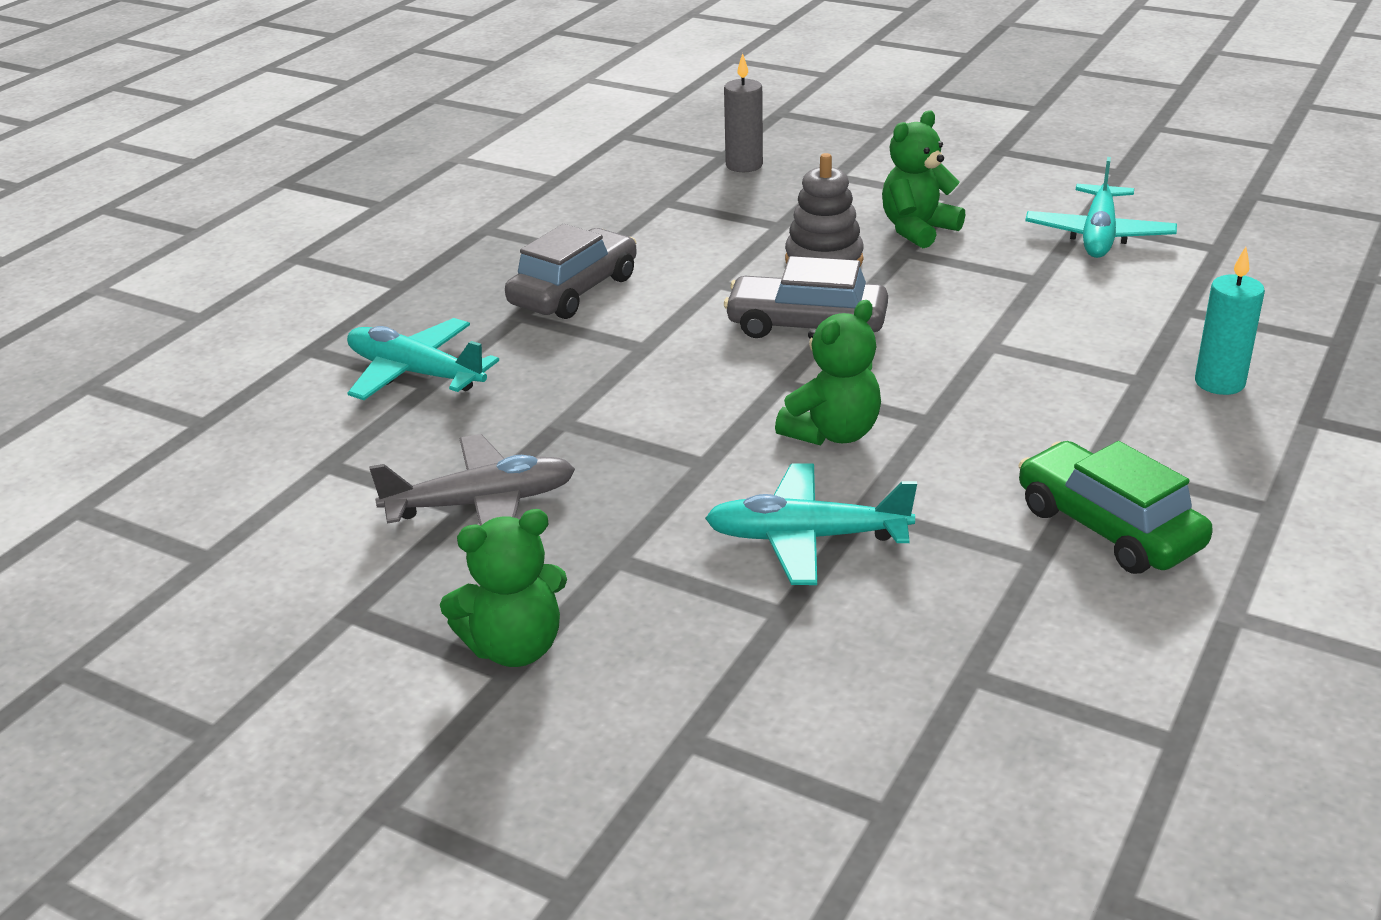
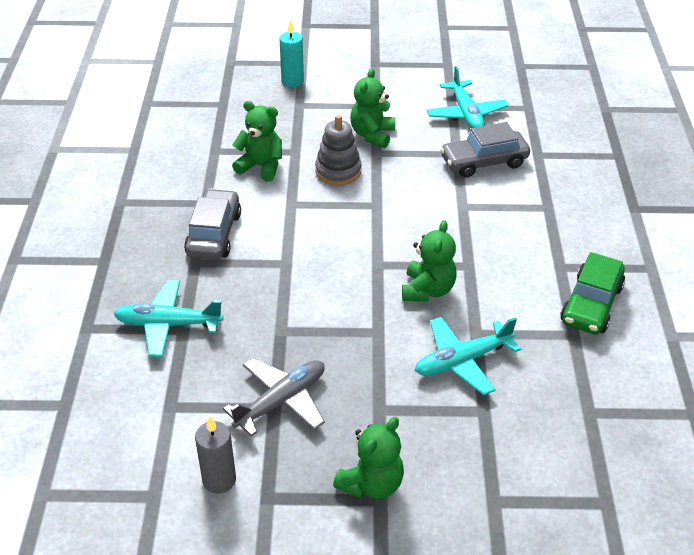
camera: 30 degrees left, 10 degrees up
(713, 232) = (261, 166): none -> green teddy bear
(744, 165) = (241, 110): grey candle -> grey candle (219, 480)
(806, 326) = (362, 221): grey car -> grey car (484, 162)
(1108, 527) = (591, 304): green car -> green car turned 90 degrees counterclockwise
(1219, 383) = (583, 198): turquoise candle -> turquoise candle (292, 81)

